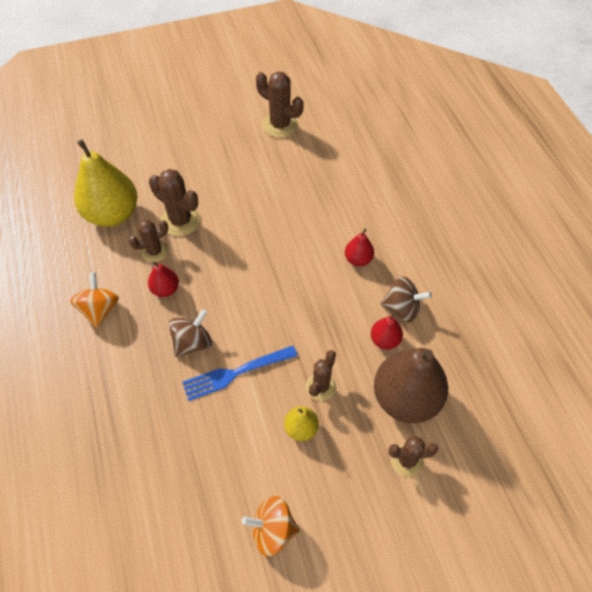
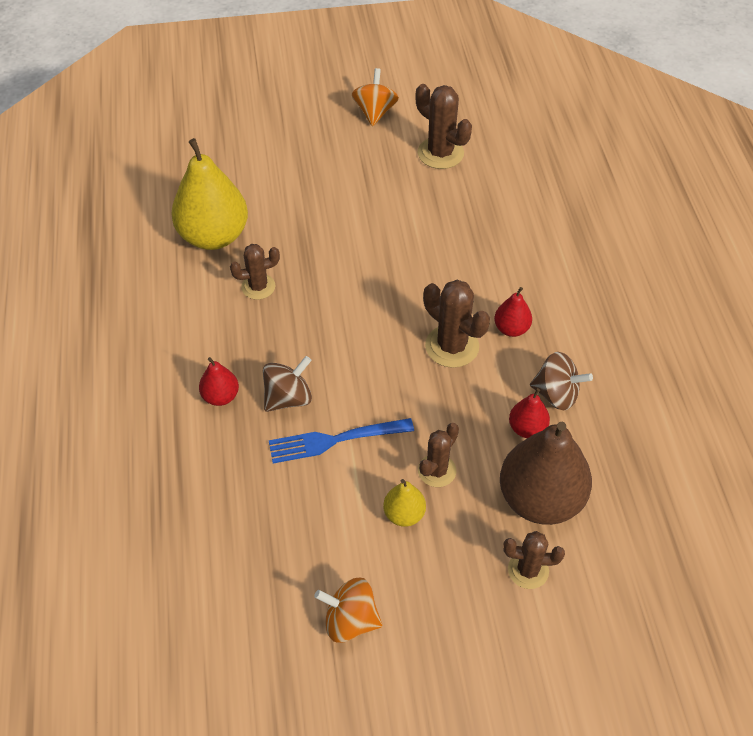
camera: 10 degrees right, 5 degrees down
(100, 309) = (182, 345): orange spinning top -> orange spinning top (375, 112)
(165, 289) = (265, 332): red pear -> red pear (220, 396)
(180, 220) = (296, 254): brown cactus -> brown cactus (452, 346)

